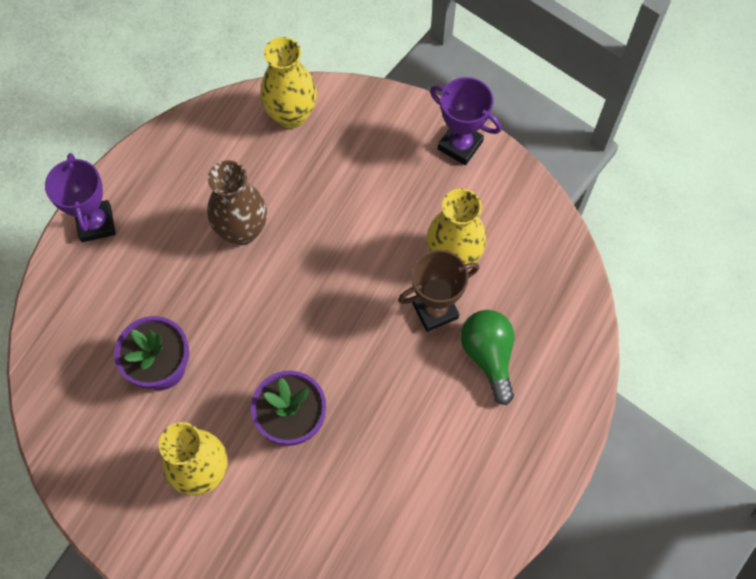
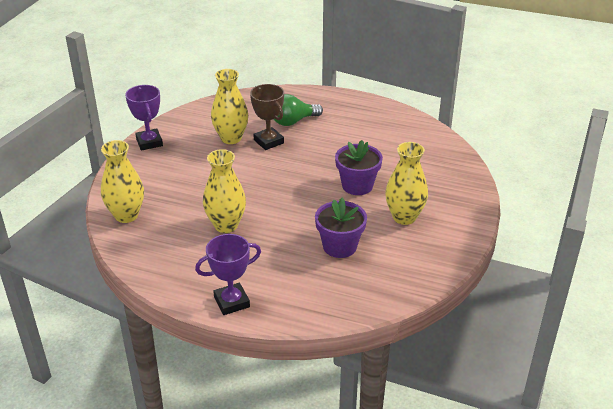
camera: 100 degrees left, 30 degrees down
(242, 230) = (226, 225): brown vase -> yellow vase
(460, 145) = (149, 142): purple trophy -> purple trophy turned 45 degrees counterclockwise

